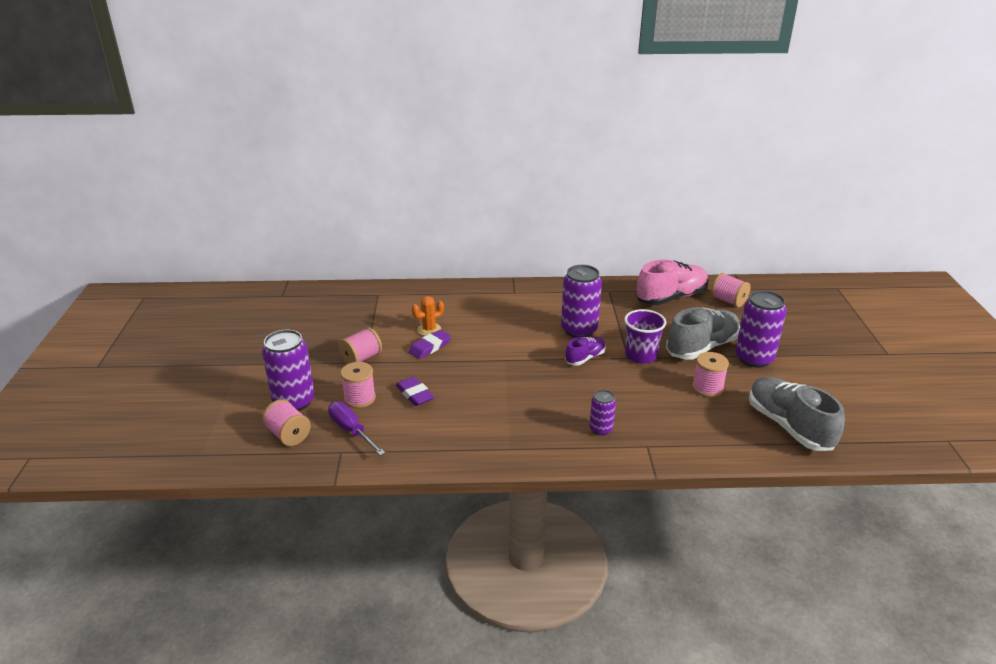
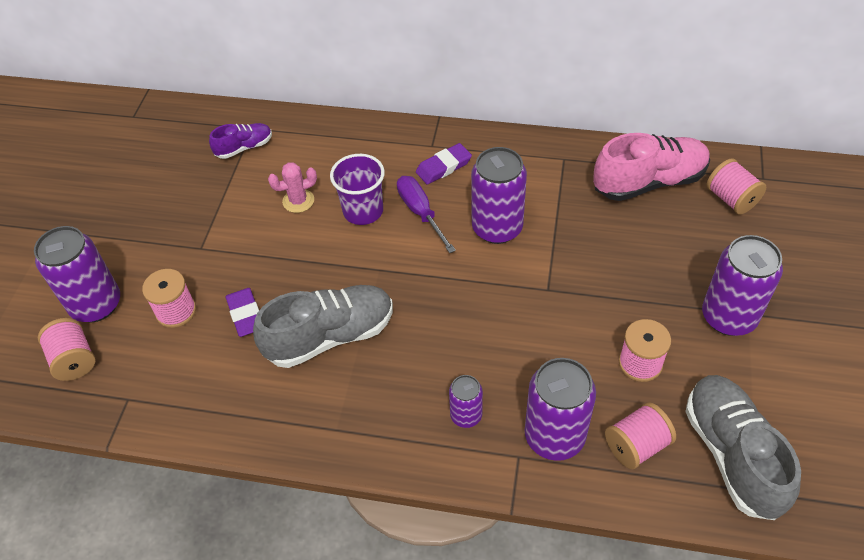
camera: 15 degrees right, 20 degrees up
(351, 430) = (150, 365): purple screwdriver -> purple screwdriver (420, 212)
(361, 358) = (198, 241): pink spool -> pink spool (636, 445)
(429, 329) = (298, 201): orange cactus -> pink cactus
(430, 347) = (290, 233): purple eraser -> purple eraser (443, 167)
(585, 358) = (488, 282): purple shoe -> purple shoe (244, 148)
(640, 356) = (566, 288): purple cup -> purple cup (363, 211)
(667, 432) = (554, 436): none -> purple can
(702, 347) = (659, 285): grey shoe -> grey shoe (330, 336)

